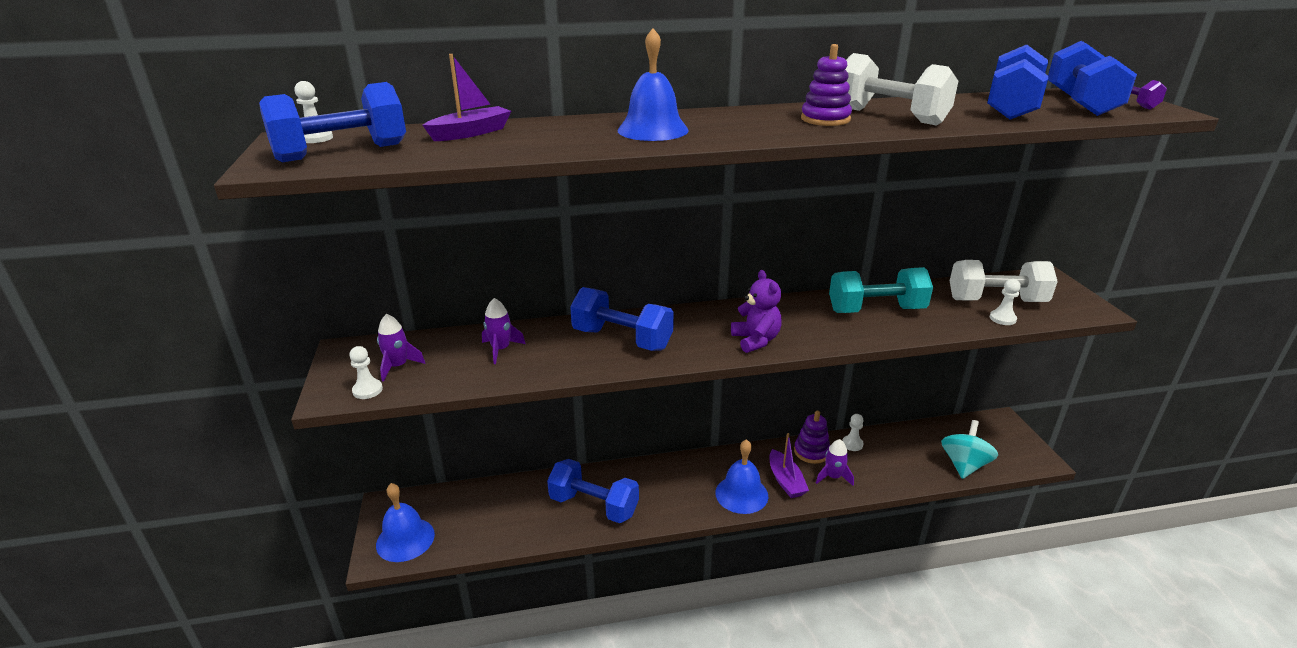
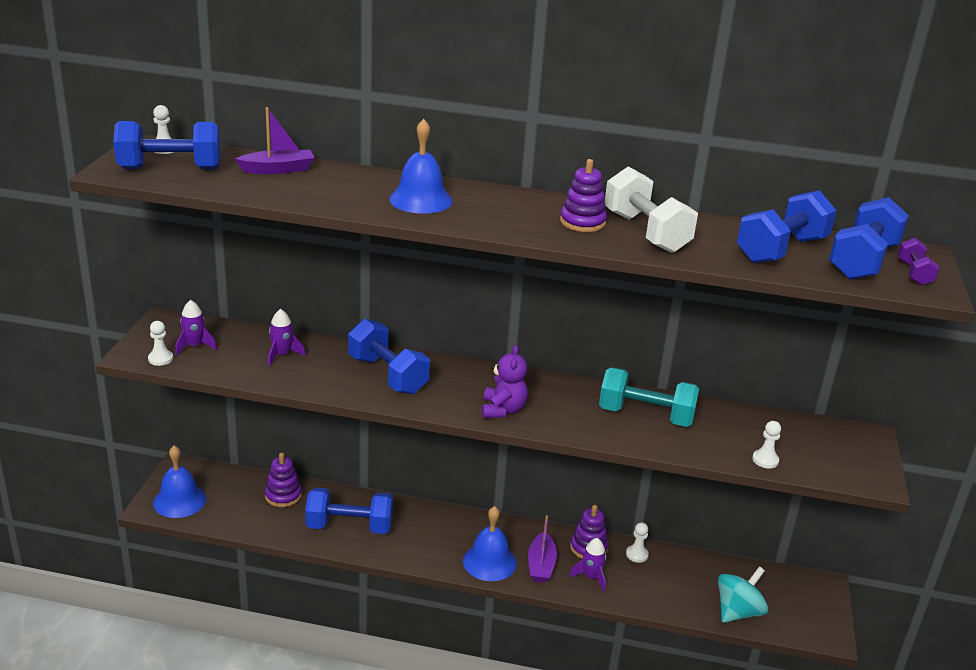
camera: 20 degrees right, 0 degrees up
(510, 497) = (283, 495): none -> purple stacking toy
(594, 505) = (349, 526): blue dumbbell -> blue dumbbell turned 45 degrees counterclockwise
(996, 301) = (780, 442): white dumbbell -> none

